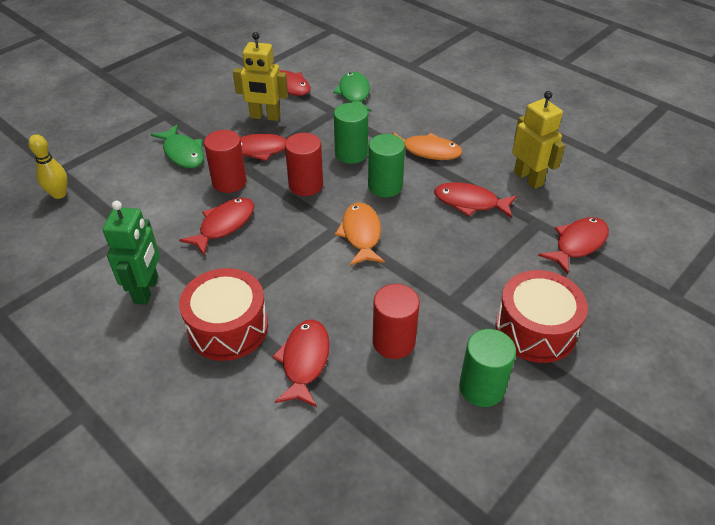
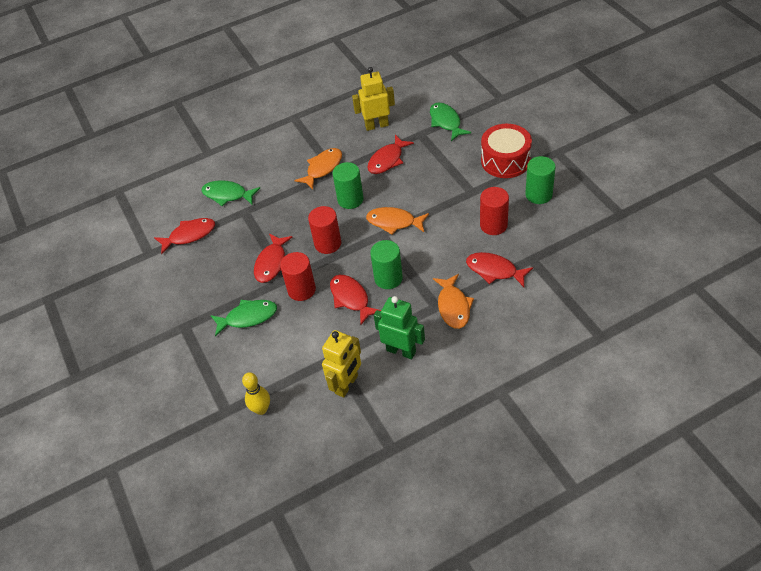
camera: 65 degrees left, 5 degrees up
(228, 327) = (453, 306): red drum -> orange fish
(265, 117) = (227, 256): yellow robot -> yellow robot (347, 384)
(351, 154) = (304, 211): green cylinder -> green cylinder (388, 278)
(577, 244) = (446, 122): red fish -> green fish

